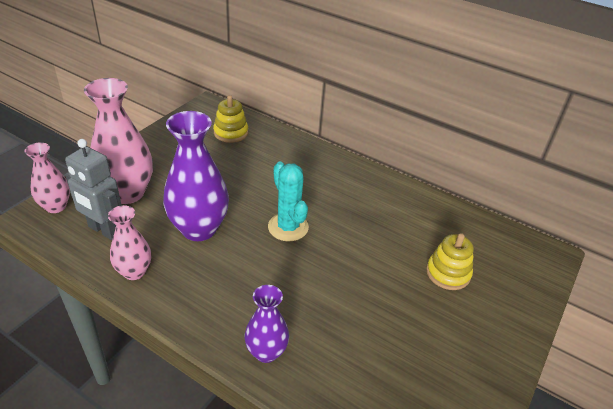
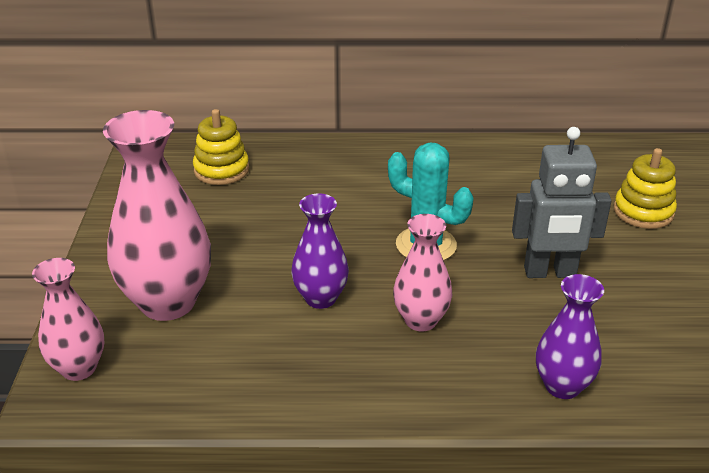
camera: 30 degrees left, 5 degrees down
(104, 230) = (192, 362): grey robot -> grey robot (550, 272)
(134, 272) = (299, 388): pink vase -> pink vase (421, 320)
(199, 229) = (320, 298): purple vase -> purple vase, size x0.58

